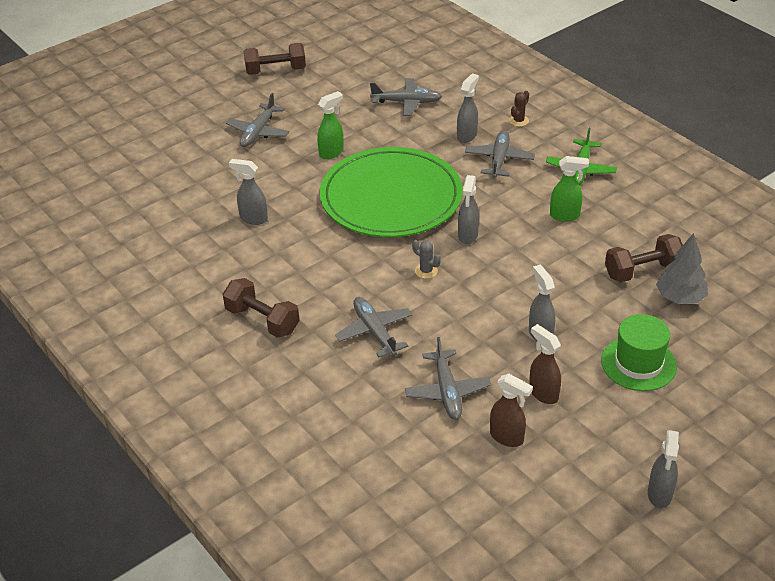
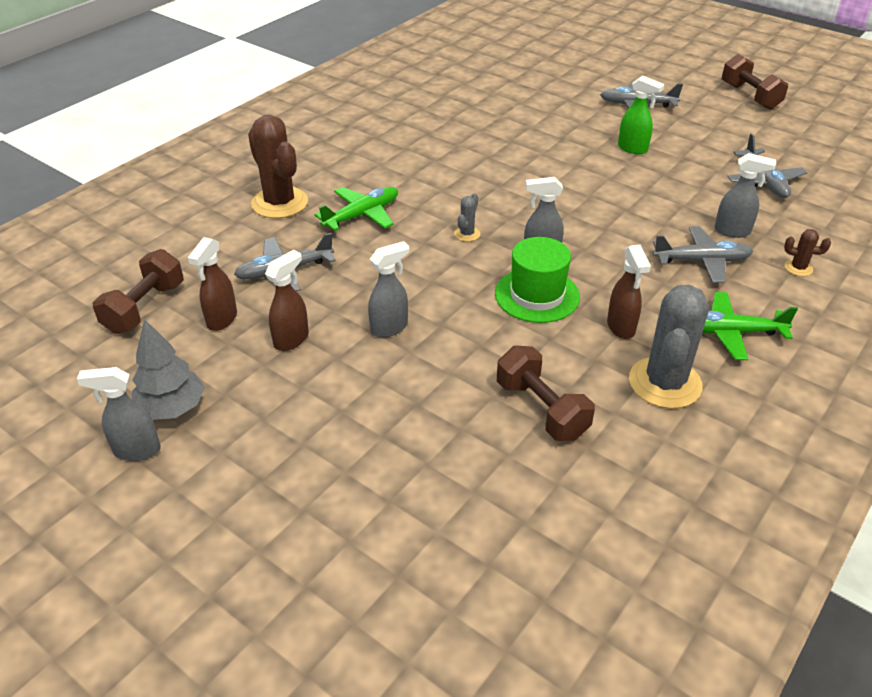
camera: 75 degrees right, 0 degrees up
(253, 218) = (501, 125): grey spray bottle -> none
(262, 320) = (360, 153): brown dumbbell -> brown dumbbell (144, 308)
(332, 387) = (279, 203): none -> brown cactus
(375, 332) = (362, 215): grey plane -> green plane
(391, 197) = (580, 195): green plate -> none
(565, 216) = (621, 327): green spray bottle -> brown spray bottle
(625, 210) = (665, 383): none -> grey cactus
(638, 363) = (358, 417): green hat -> green hat (537, 295)
(680, 298) = (499, 452): grey tree -> grey tree (172, 408)

